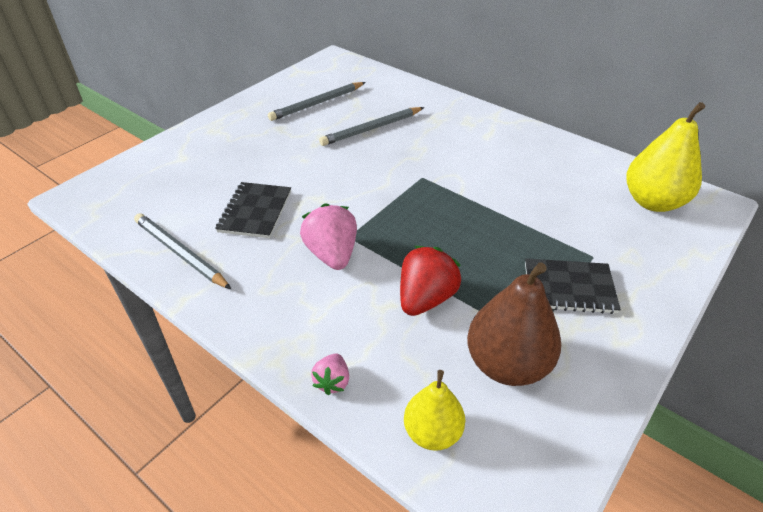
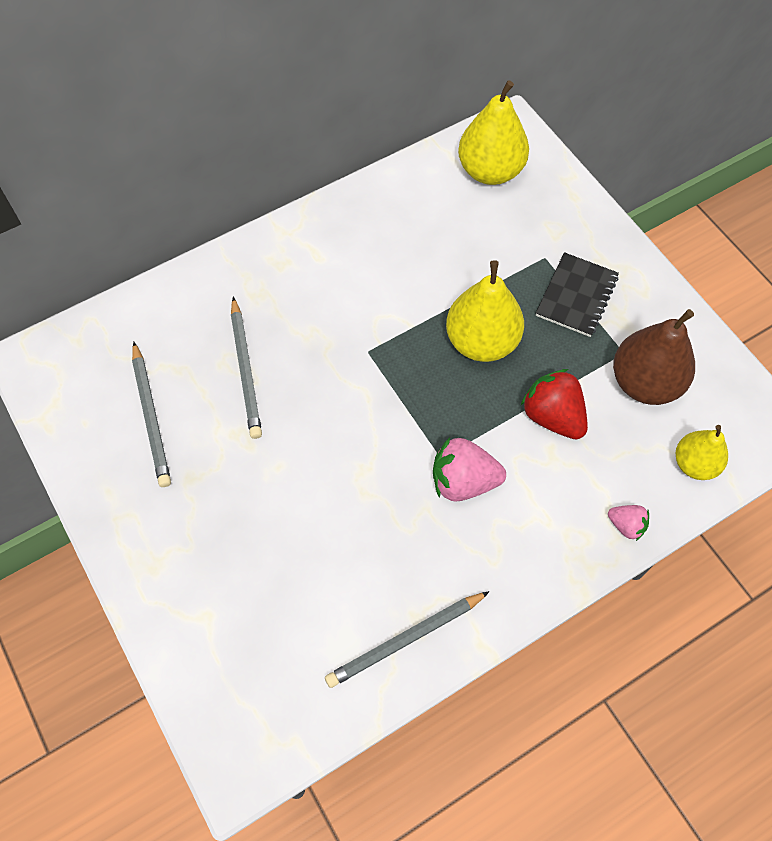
camera: 70 degrees left, 20 degrees up
(255, 211) = (361, 544): black notebook -> none
(473, 235) = (481, 341): none -> yellow pear

